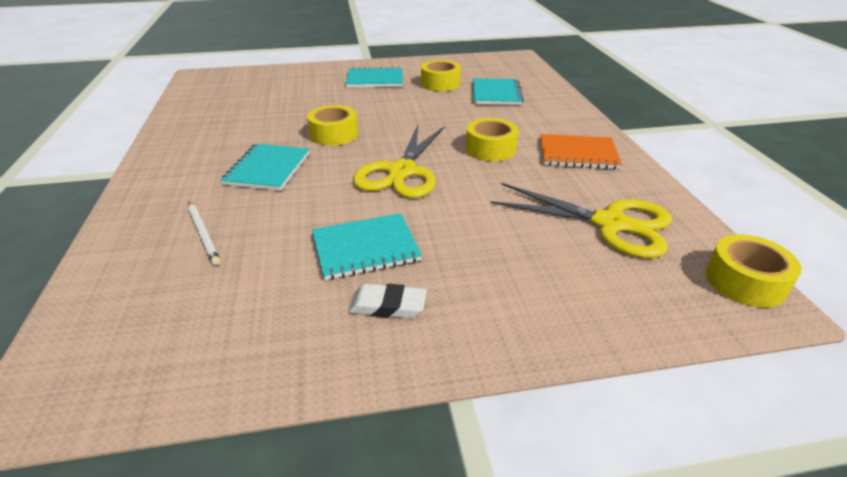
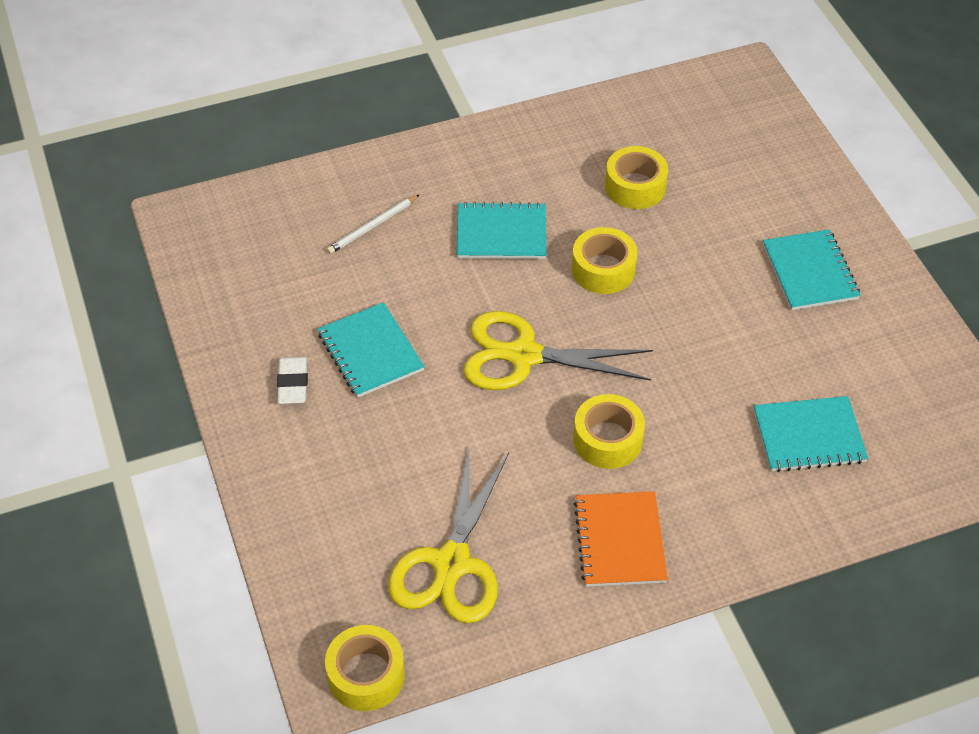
camera: 80 degrees right, 15 degrees up
(440, 83) = (825, 358): yellow tape -> yellow tape (635, 186)

